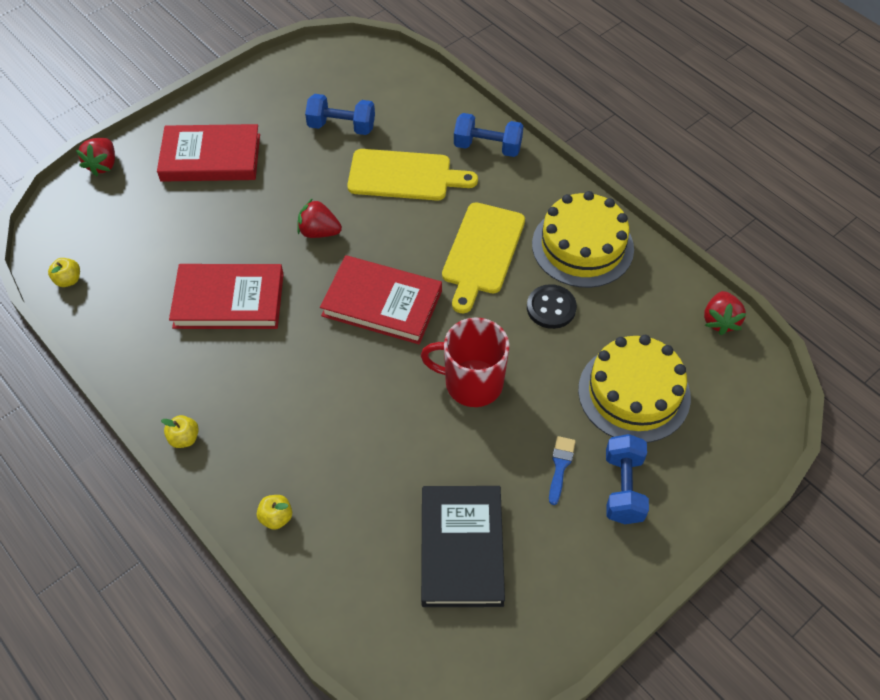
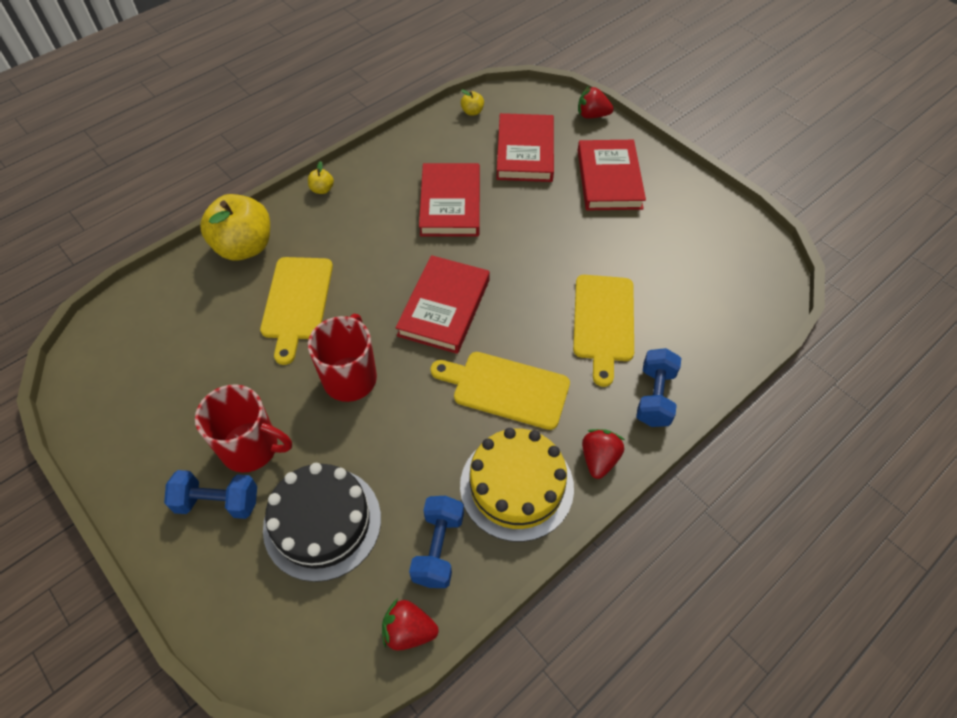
camera: 90 degrees right, 0 degrees up
(153, 229) = (525, 152): none -> red book
(276, 517) = (244, 247): yellow apple -> yellow apple, size x2.44
(319, 232) = (527, 258): red strawberry -> red strawberry (599, 459)
(341, 126) = (664, 269): blue dumbbell -> blue dumbbell (438, 548)
(369, 446) = (296, 302): none -> yellow cutting board
(461, 548) = (189, 367): black book -> none
(551, 308) = (434, 449): black button -> none
(560, 466) = (251, 448): blue brush -> red mug
(634, 393) = (322, 523): yellow cake -> black cake

